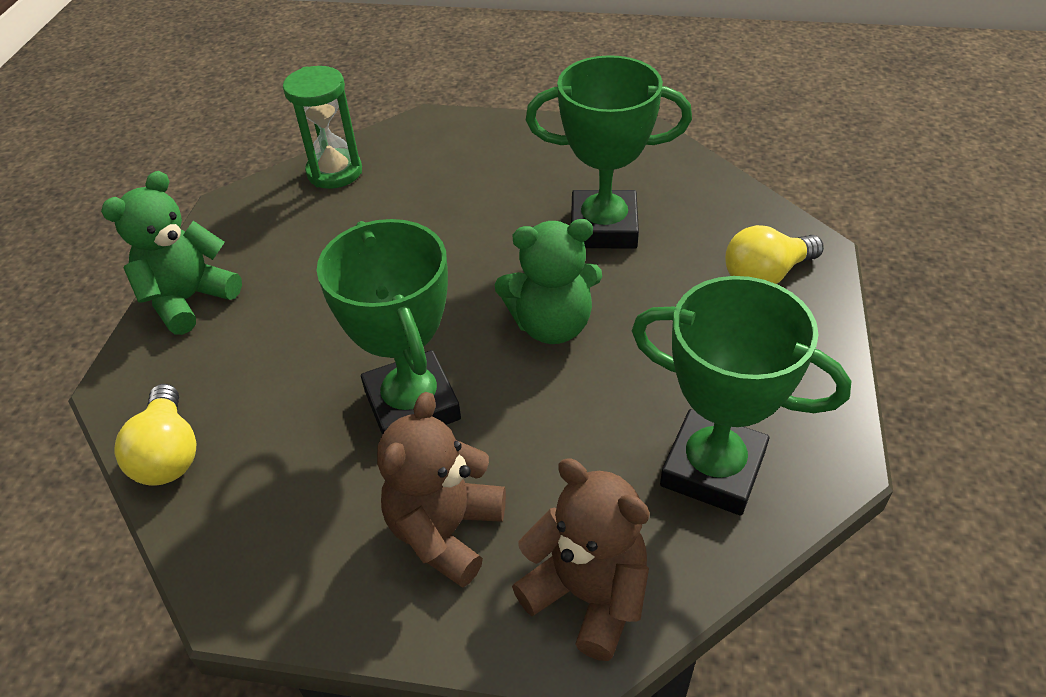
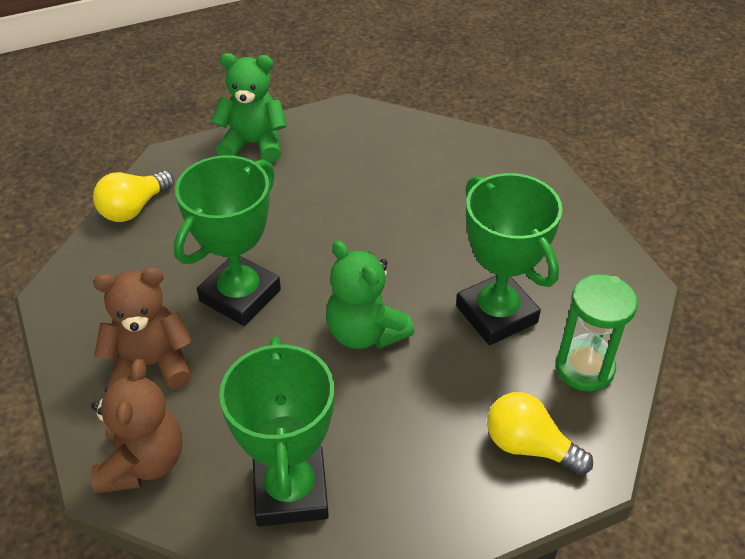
camera: 55 degrees right, 0 degrees up
(334, 172) = (425, 138): green hourglass -> green hourglass (584, 368)

